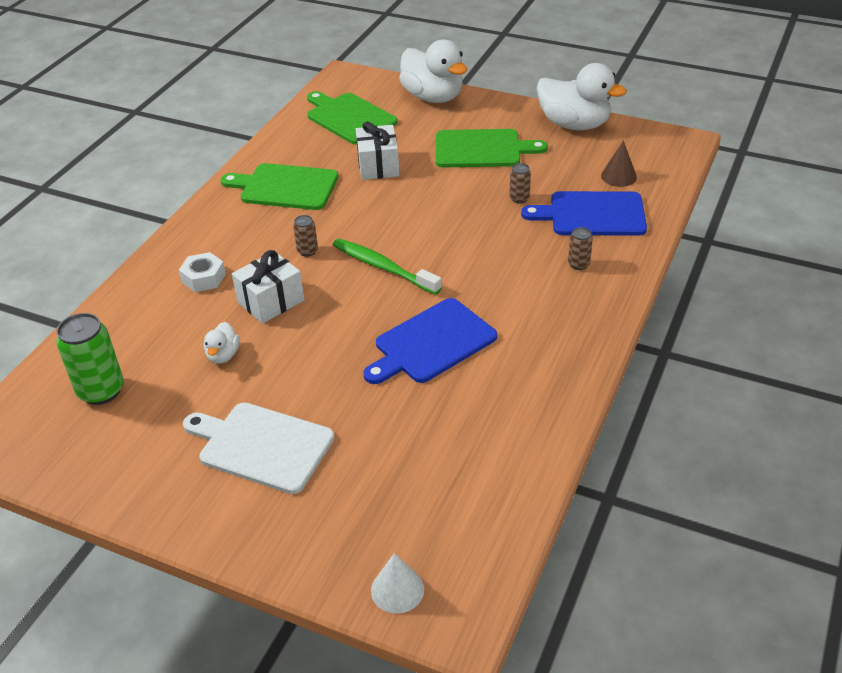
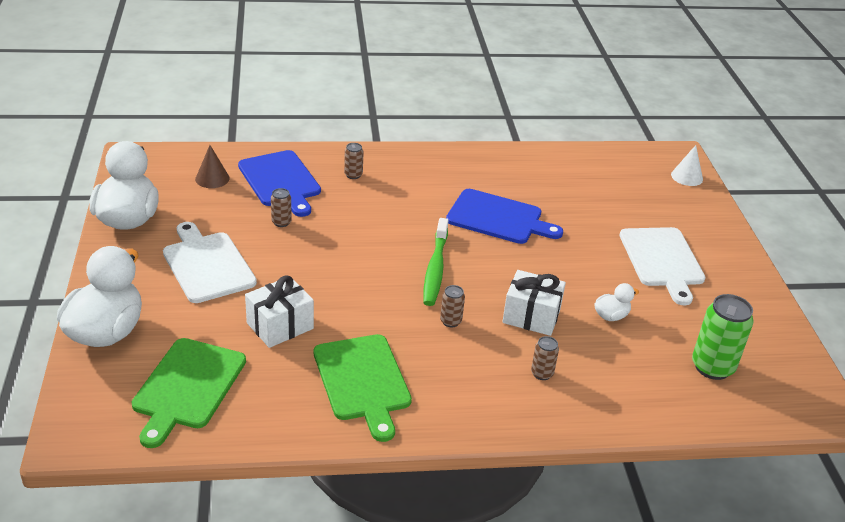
camera: 125 degrees left, 5 degrees down
(203, 278) = (542, 373): white nut -> brown can
(482, 149) = (207, 265): green cutting board -> white cutting board

